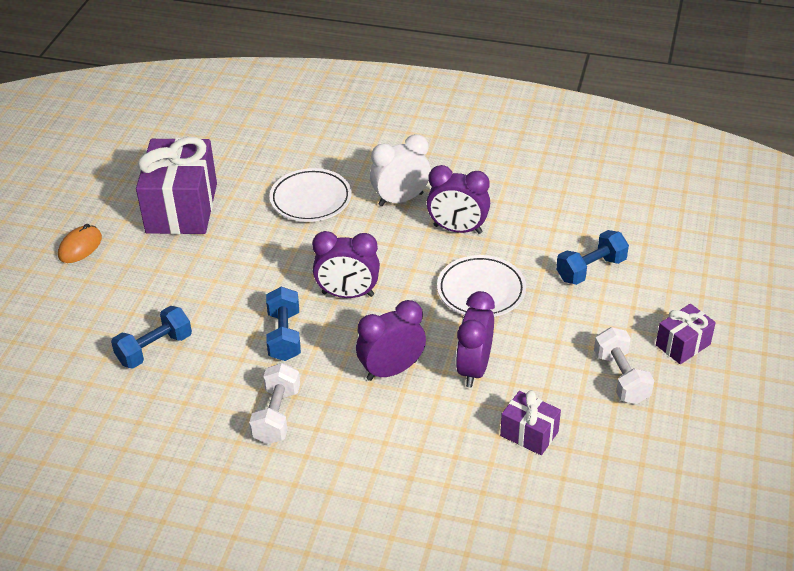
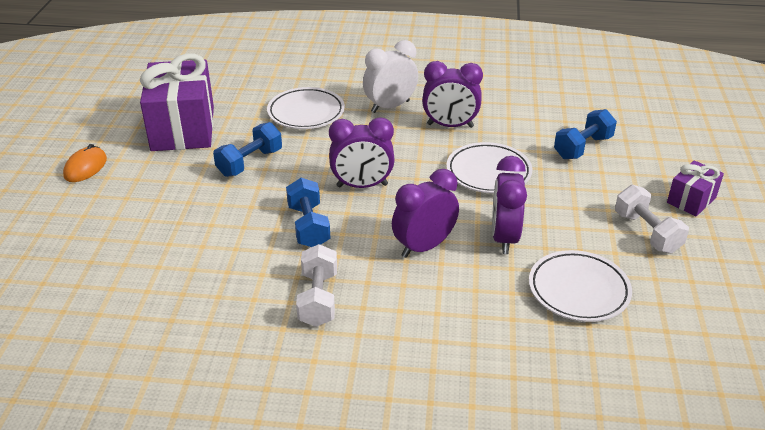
camera: 10 degrees left, 5 degrees down
(154, 349) = (177, 250): blue dumbbell -> blue dumbbell (250, 163)
(529, 434) = (578, 290): purple gift -> white plate

